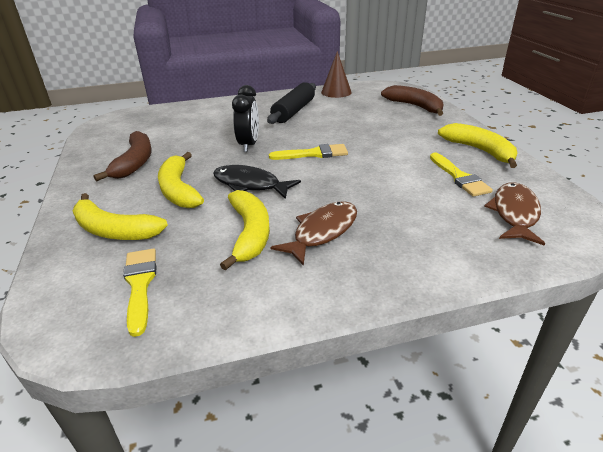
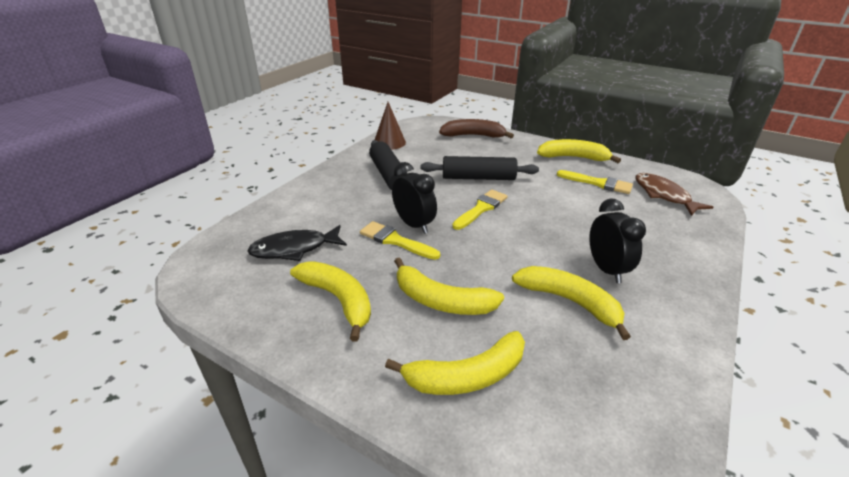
camera: 45 degrees left, 0 degrees up
(135, 162) = (338, 300): brown banana -> yellow banana
(140, 285) = (587, 401): yellow brush -> yellow brush (395, 241)
(250, 184) = (488, 261): black fish -> black fish (294, 249)
(322, 232) = (606, 269): brown fish -> black clock
(355, 135) = (478, 178): none -> black rolling pin

